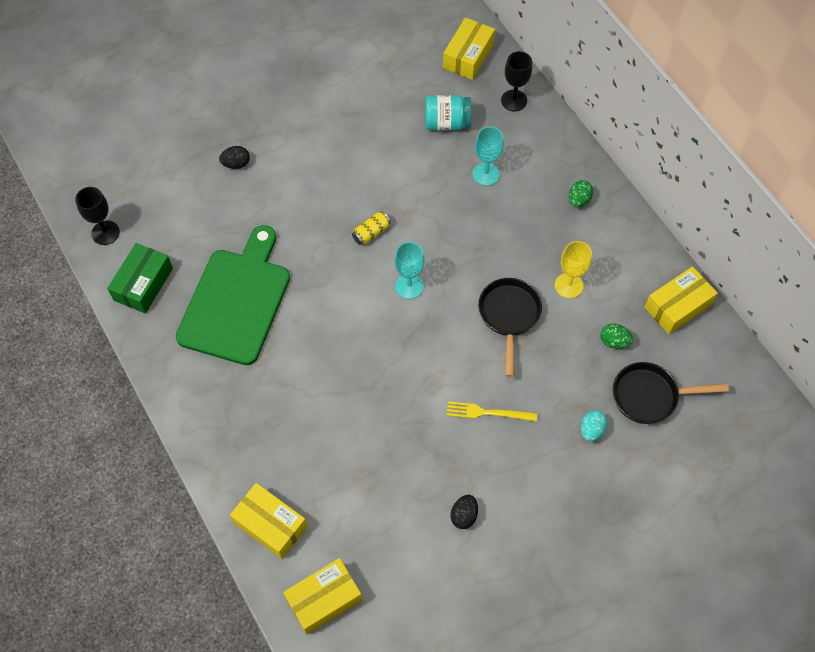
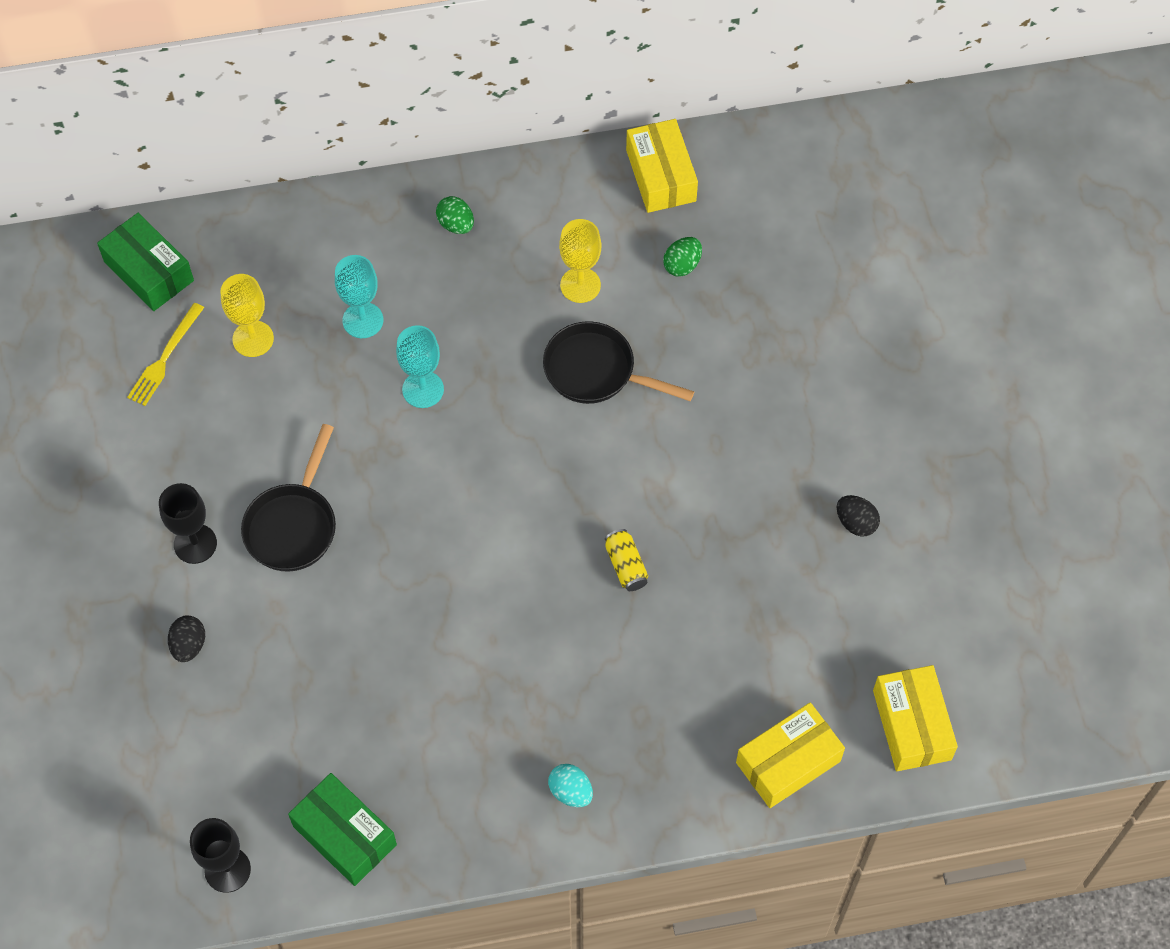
camera: 70 degrees left, 0 degrees up
(236, 301) = (429, 711): green cutting board -> none
(371, 233) = (393, 497): yellow can -> yellow can (626, 566)
(409, 286) = (500, 477): turquoise goblet -> turquoise goblet (423, 389)
(447, 123) = (253, 339): turquoise jar -> yellow goblet
(468, 56) = (149, 271): yellow box -> green box
(487, 412) = (725, 446): yellow fork -> yellow fork (165, 358)
(514, 100) = (256, 241): black goblet -> black goblet (195, 544)
(591, 430) = (793, 337): turquoise egg -> turquoise egg (570, 791)
(650, 396) = (772, 255): black pan -> black pan (293, 525)

